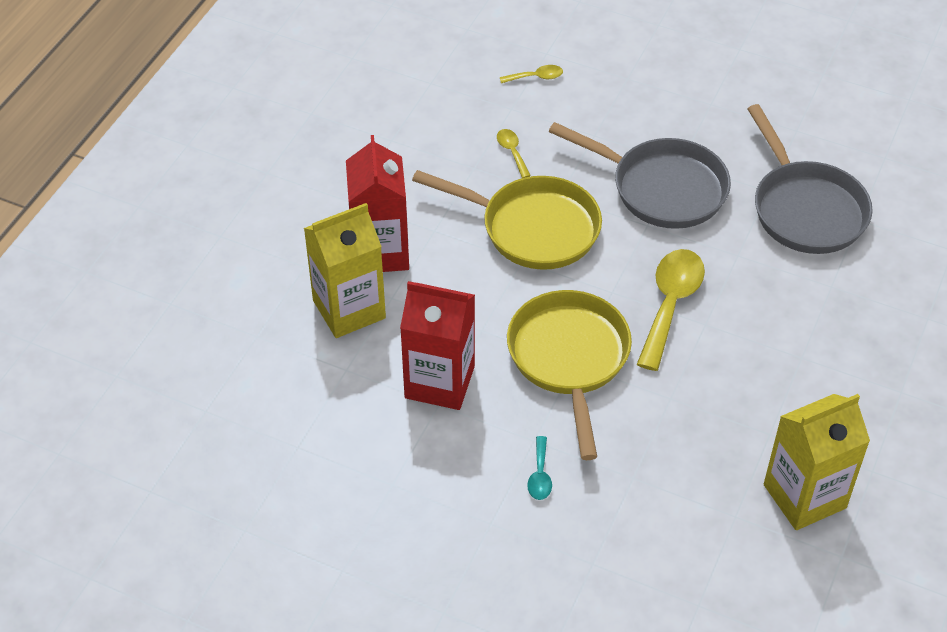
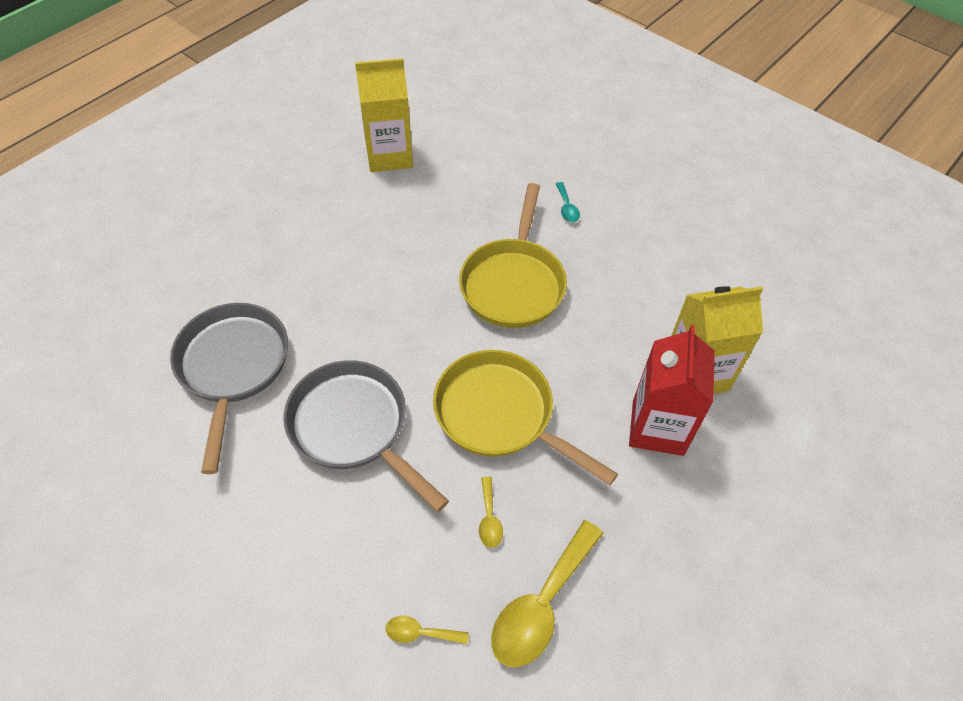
camera: 165 degrees left, 5 degrees up
(439, 382) = (626, 290): red carton -> none
(540, 475) = (567, 207): turquoise spoon -> turquoise spoon turned 150 degrees clockwise
(670, 304) = (408, 308): yellow spoon -> yellow spoon (541, 604)

